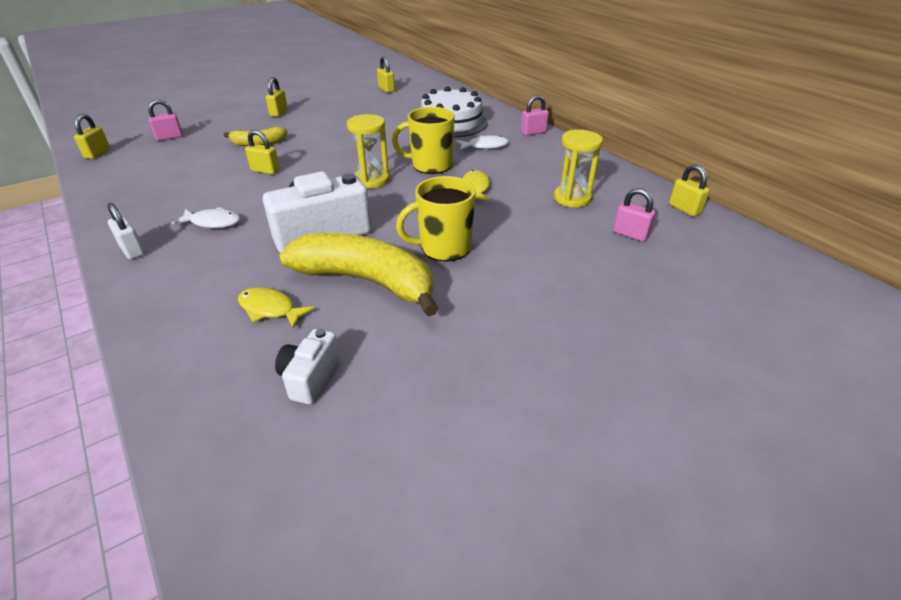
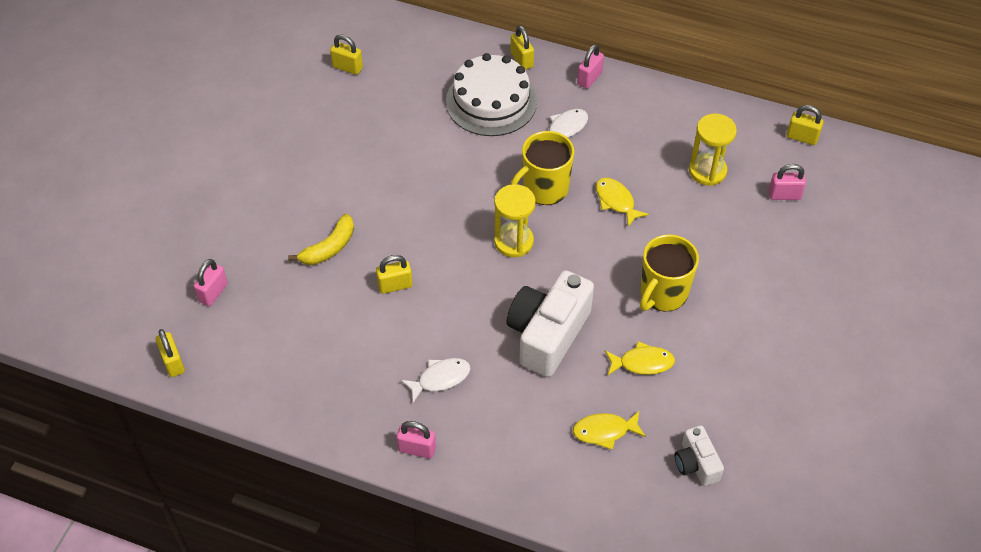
camera: 35 degrees left, 15 degrees up
(132, 250) = (417, 449): white padlock -> pink padlock
(279, 113) = (278, 181): yellow padlock -> yellow padlock (521, 60)
(366, 281) = (642, 363): yellow banana -> yellow fish

